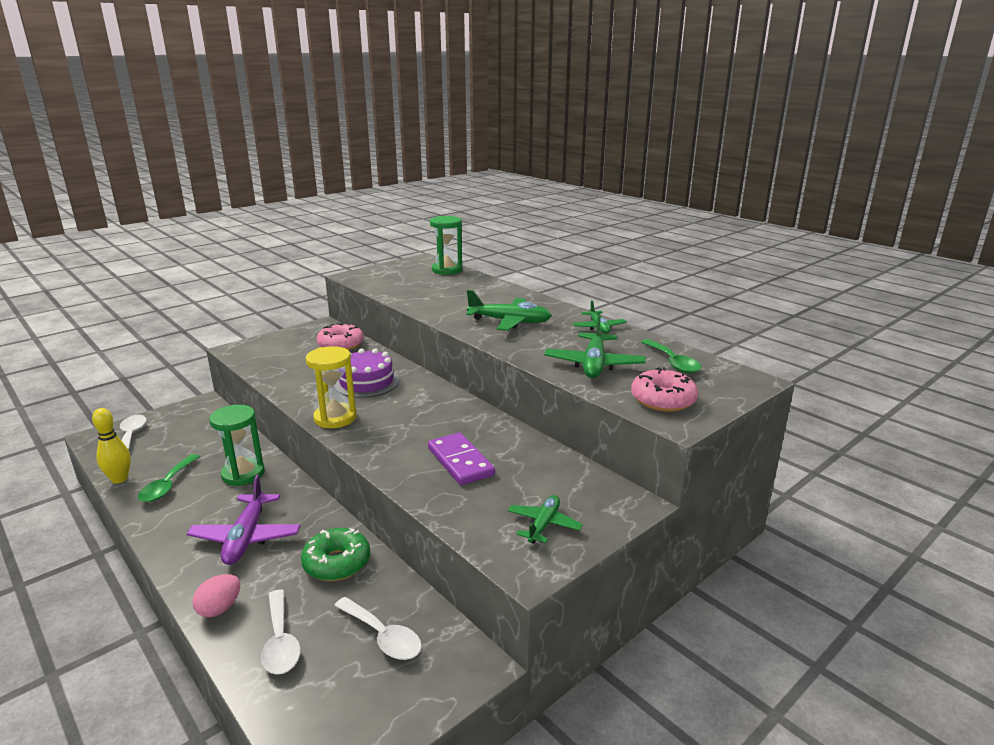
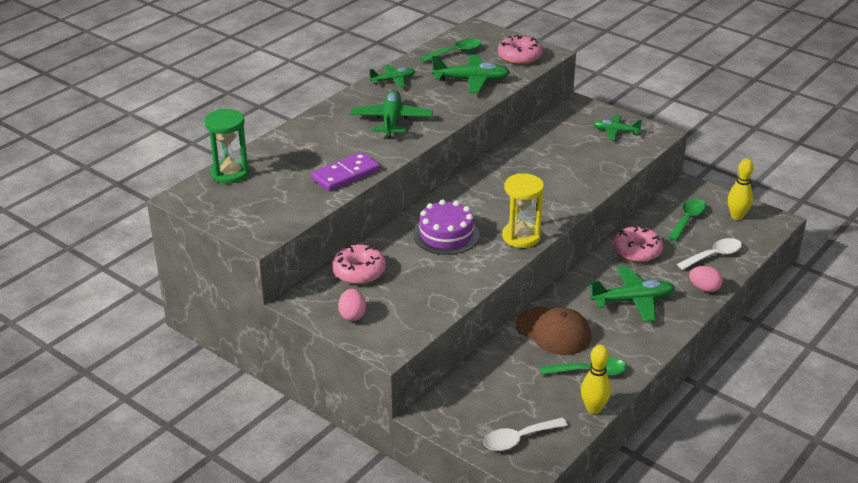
camera: 100 degrees left, 10 degrees up
(243, 474) = (553, 331): green hourglass -> brown cap
(246, 537) = (632, 300): purple plane -> green plane
(287, 340) = (352, 315): none -> pink egg
(337, 563) = (637, 251): green donut -> pink donut
(363, 708) = (737, 216): none -> yellow bowling pin
(383, 636) = (688, 219): white spoon -> green spoon
(460, 462) = (561, 168): purple domino -> purple domino (345, 174)

